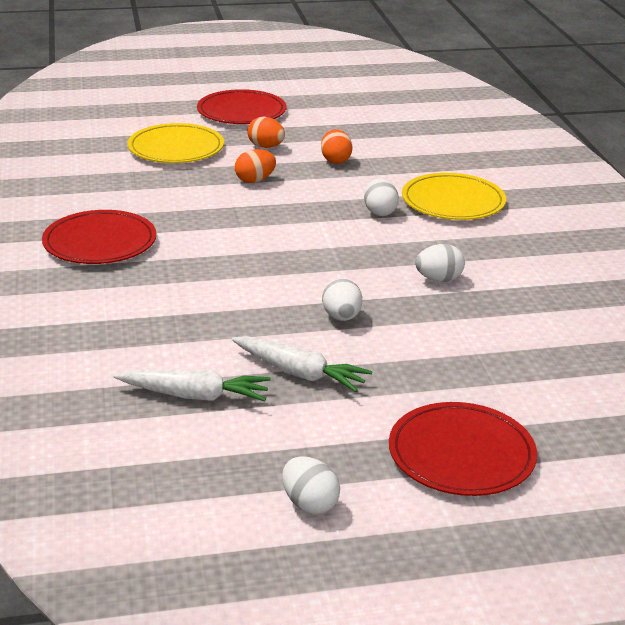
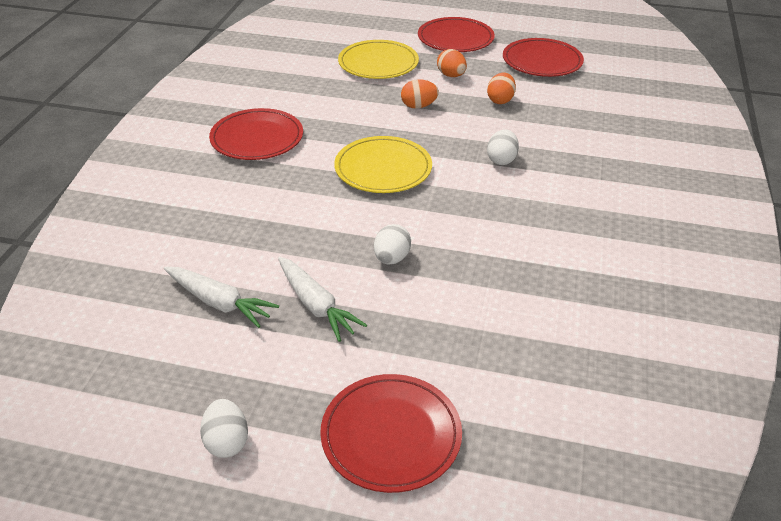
camera: 25 degrees right, 10 degrees up
(349, 119) = (542, 61): none -> red plate
(439, 279) = (504, 241): white egg -> none
(453, 202) = (575, 164): yellow plate -> yellow plate (383, 168)

